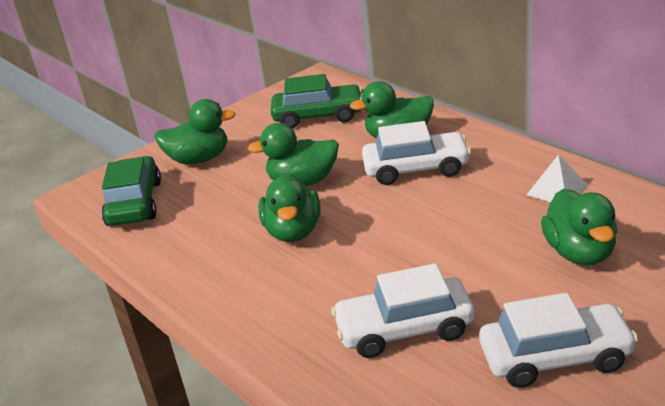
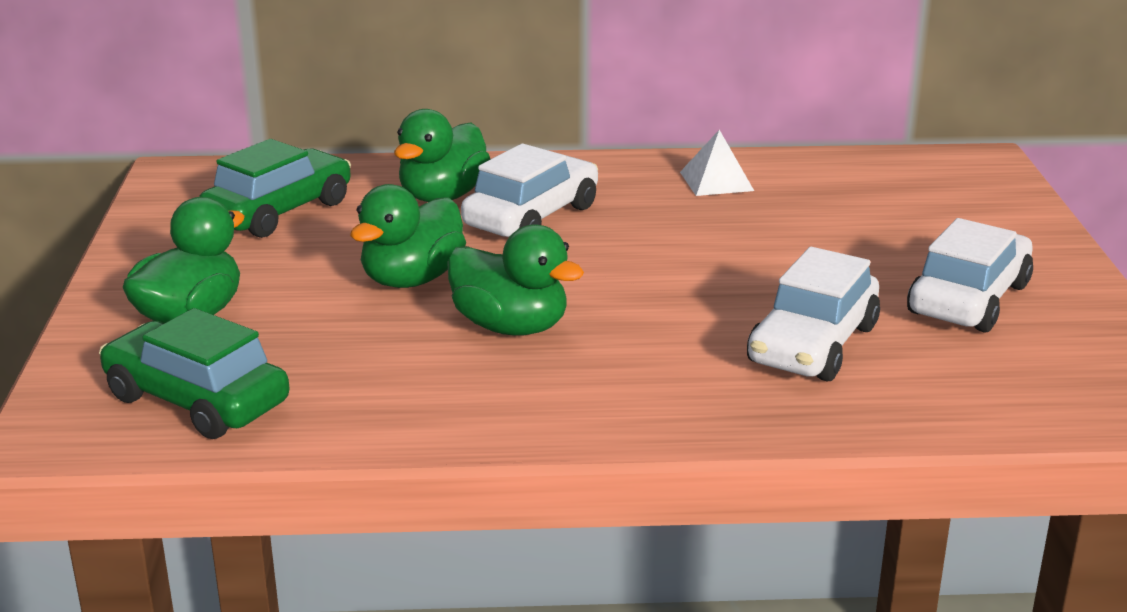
camera: 55 degrees left, 5 degrees down
(579, 252) = (835, 220): green duck -> none

